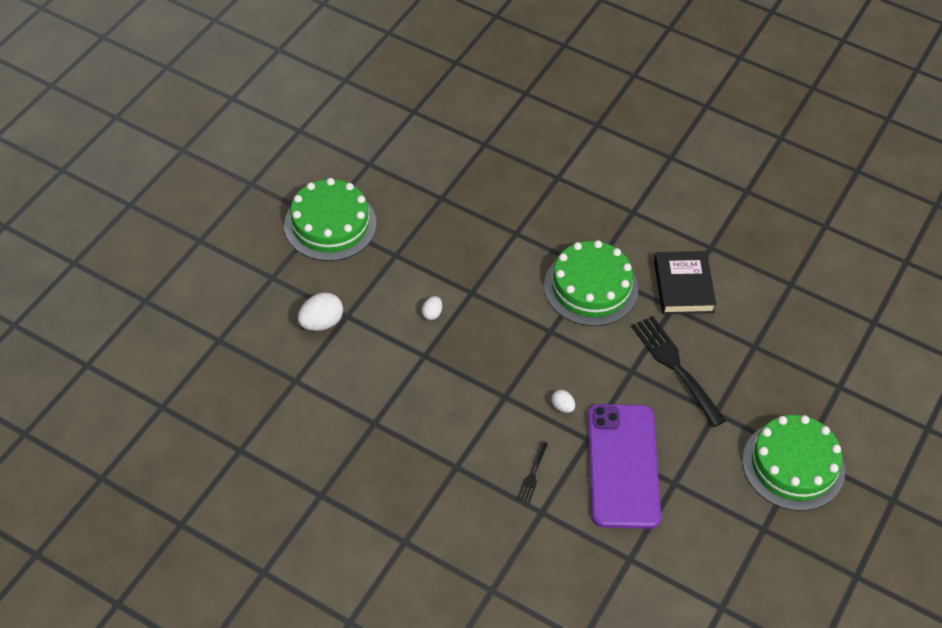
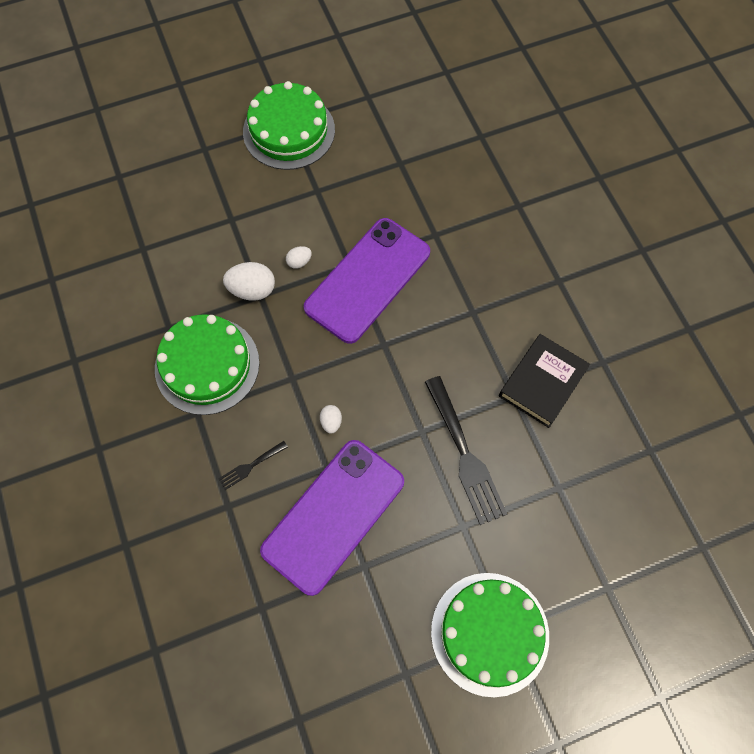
camera: 40 degrees right, 15 degrees up
(321, 323) = (206, 212): white egg -> white egg (252, 290)
(496, 294) = (367, 280): none -> purple phone
(591, 287) = (456, 327): green cake -> green cake (207, 365)
(675, 366) = (465, 455): black fork -> black fork turned 150 degrees clockwise

